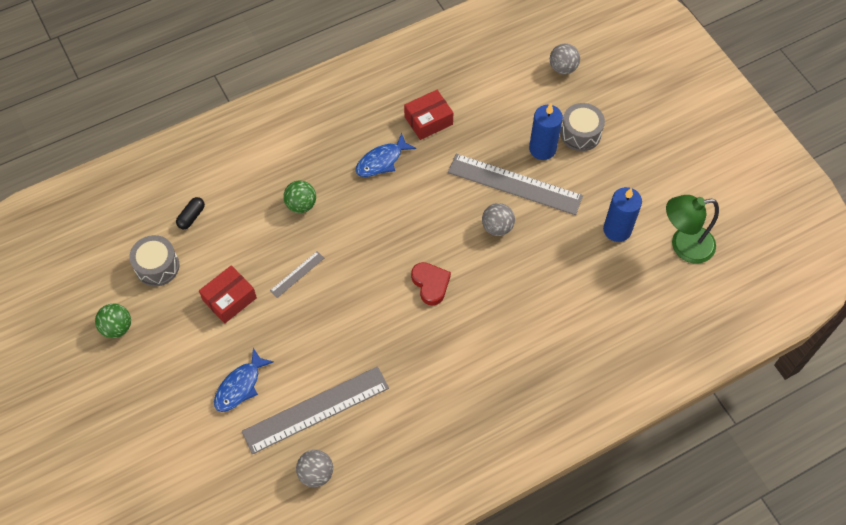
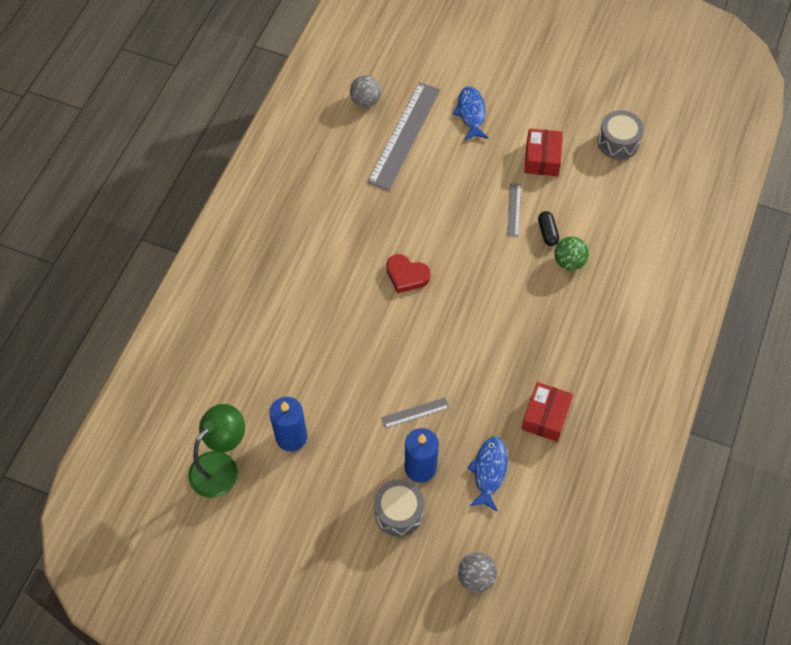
camera: 140 degrees right, 0 degrees up
(117, 327) = (594, 88): green ball -> none
(191, 217) = (638, 192): black capsule -> black capsule (547, 232)
(381, 161) = (546, 347): blue fish -> blue fish (489, 471)
(497, 227) = (396, 361): grey ball -> none
(514, 184) = (415, 413): grey ruler -> grey ruler, size x0.45

